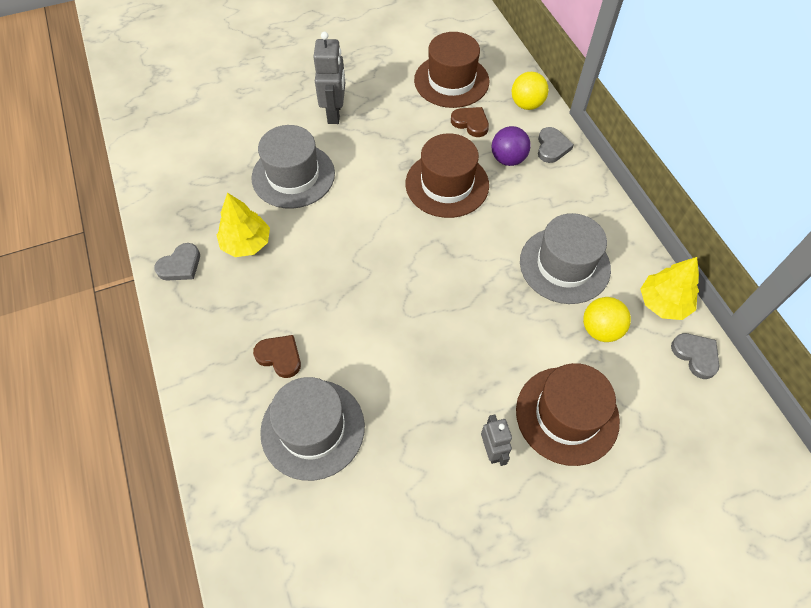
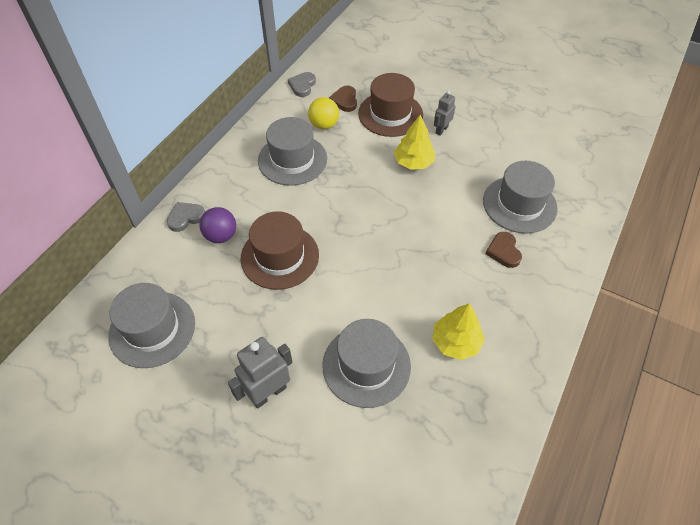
camera: 130 degrees left, 5 degrees down
(180, 265) = (518, 370): grey heart -> none
(451, 81) = (152, 329): brown hat -> grey hat
(470, 123) = (198, 282): brown heart -> brown heart (345, 100)
(526, 104) = (145, 258): yellow ball -> none
(663, 303) = (279, 109): yellow tree -> yellow tree (413, 162)

